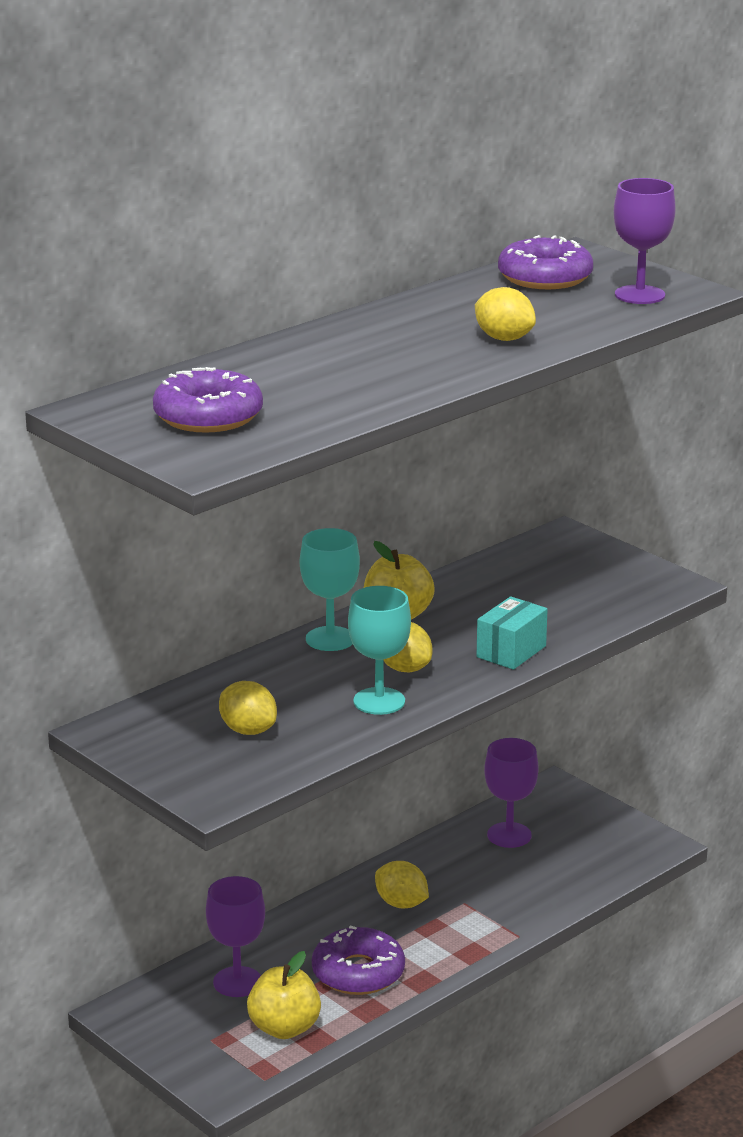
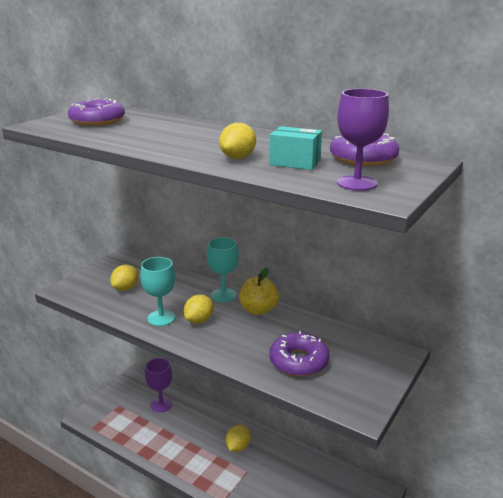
camera: 75 degrees right, 0 degrees up
(284, 1028) = (129, 426): yellow apple -> none
(358, 972) = (176, 442): purple donut -> purple donut (298, 361)
(509, 835) = (319, 479): purple goblet -> none
(511, 651) = (231, 352): turquoise box -> turquoise box (295, 162)

